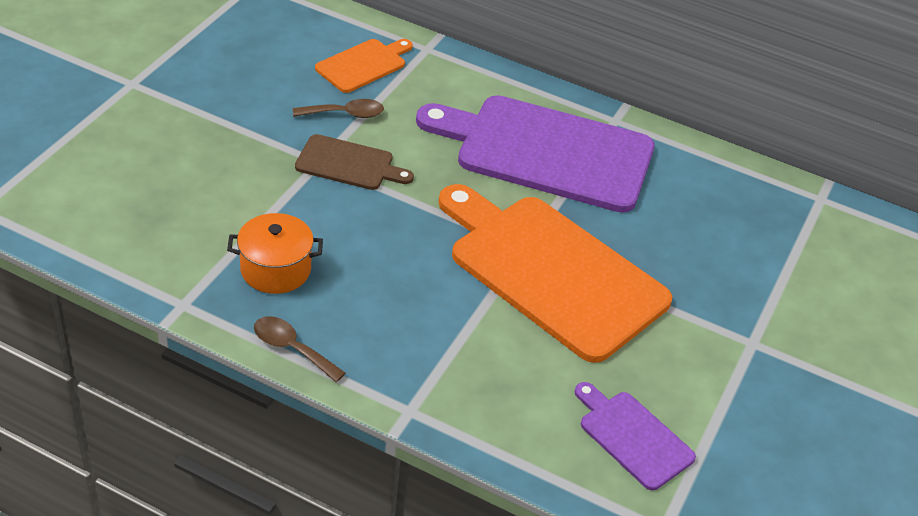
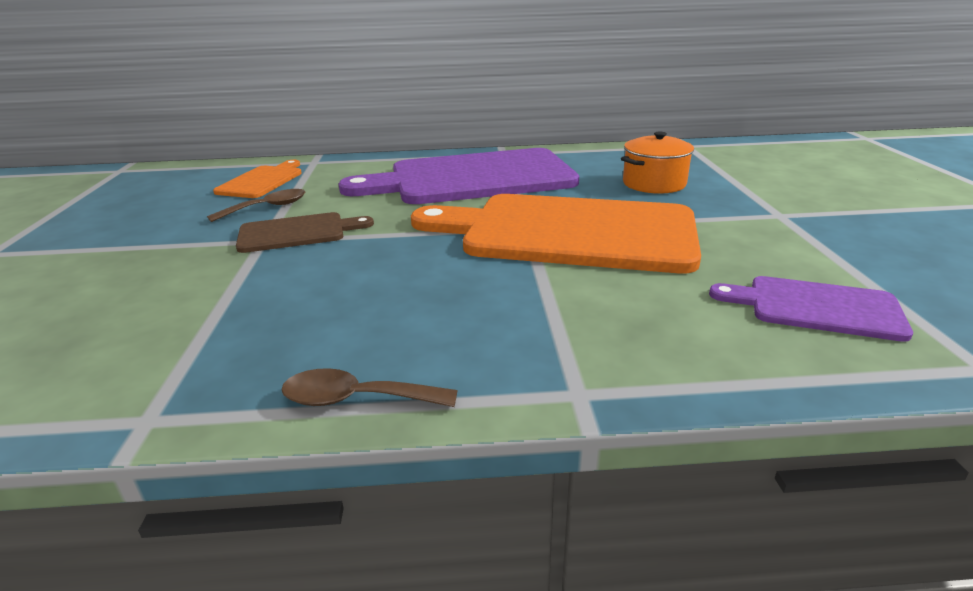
camera: 25 degrees left, 15 degrees down
(275, 269) = (272, 332): orange pot -> orange pot (654, 184)

